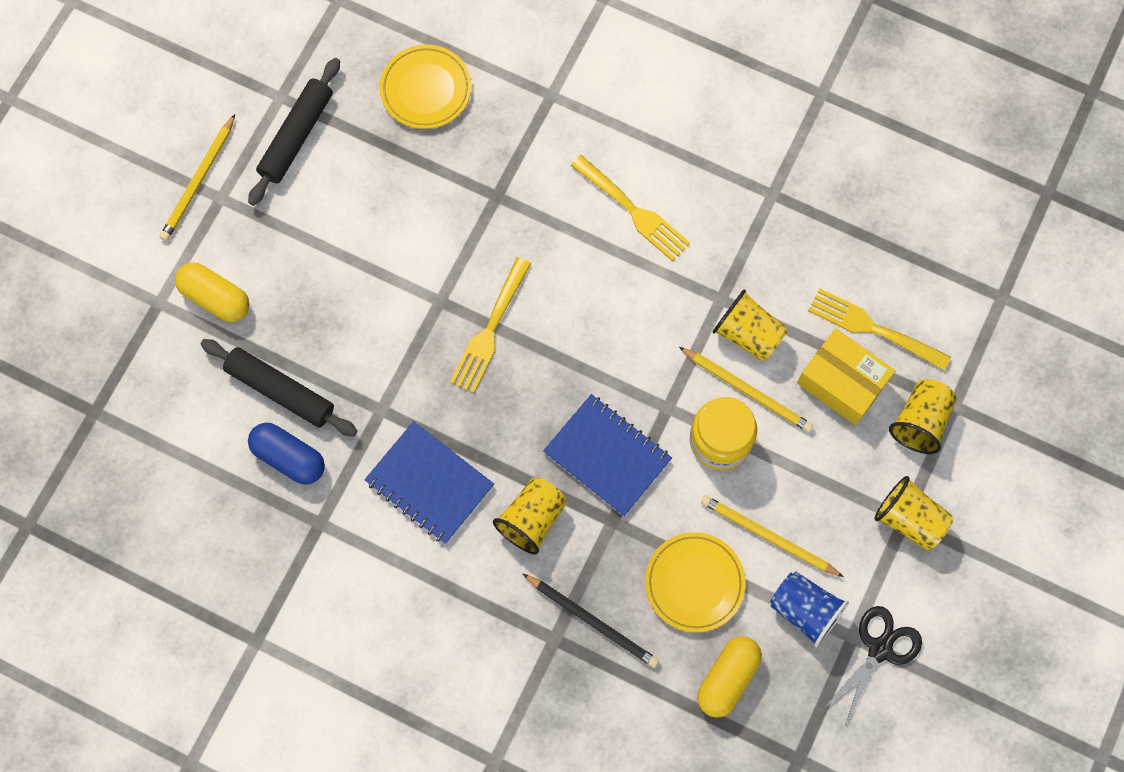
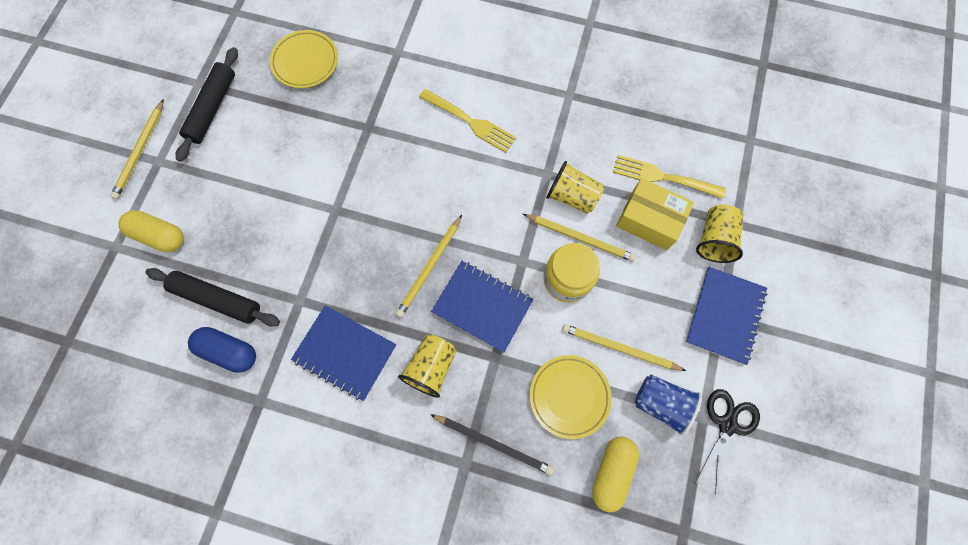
camera: 10 degrees left, 0 degrees up
(490, 329) = (376, 224): yellow fork -> none
(549, 396) = (429, 267): none -> yellow pencil
(909, 519) = (724, 315): yellow cup -> blue notebook

